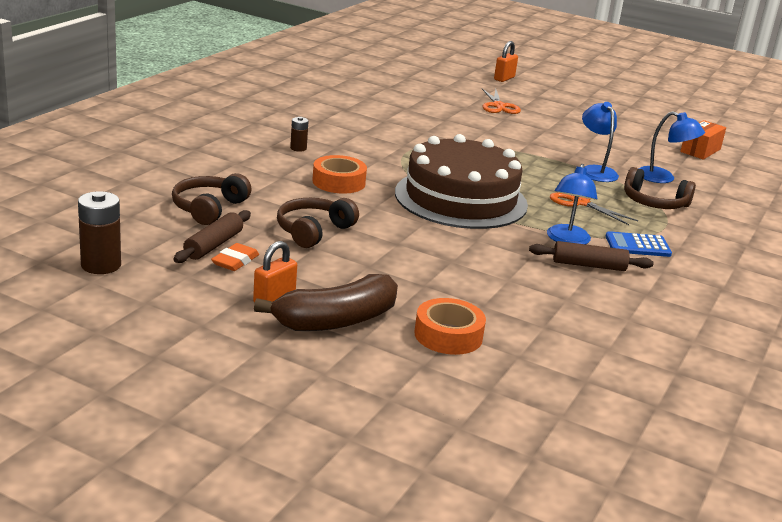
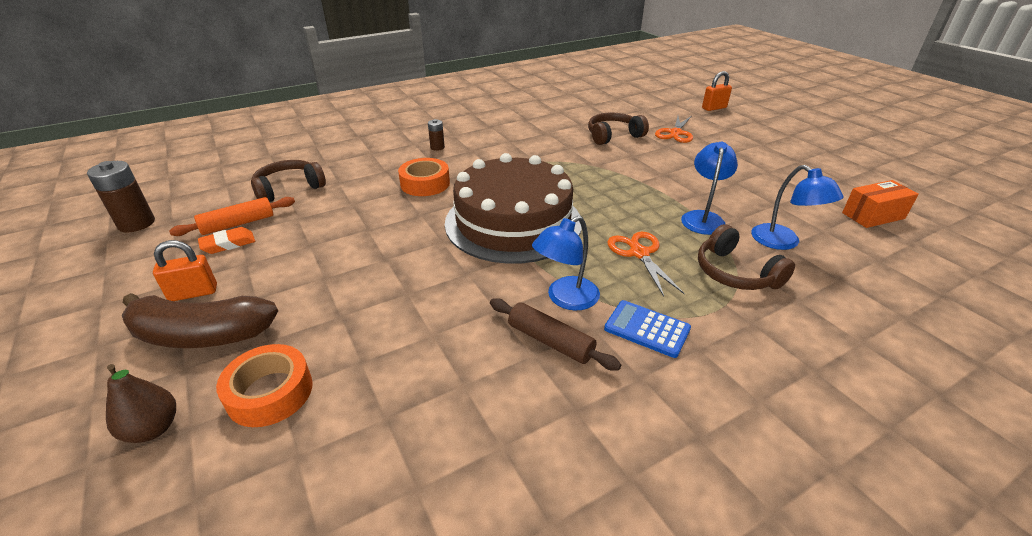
camera: 35 degrees right, 10 degrees up
(213, 245) = (238, 224): brown rolling pin -> orange rolling pin
(313, 231) = (333, 228): brown headphones -> brown headphones (613, 136)
(400, 372) = (153, 429): none -> brown pear

